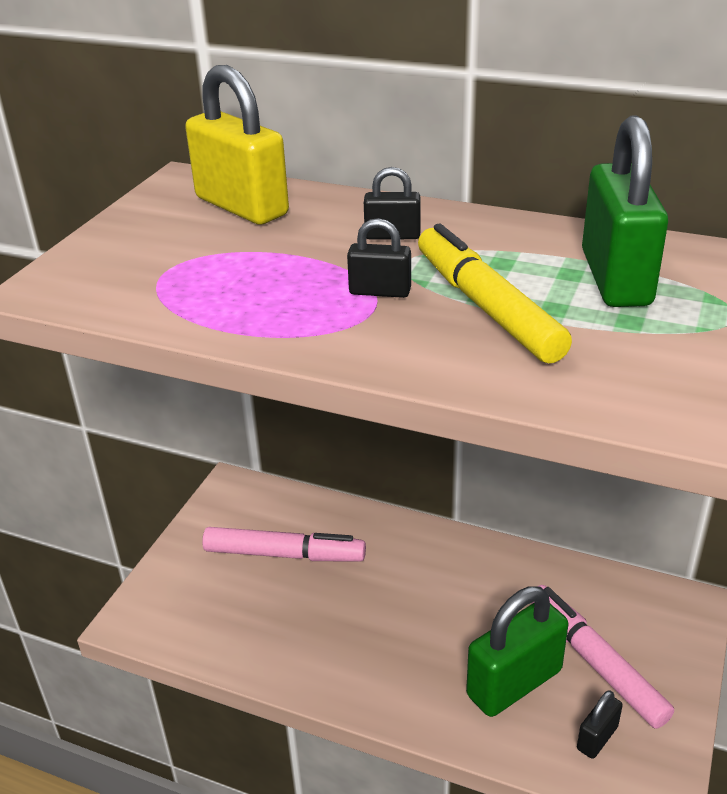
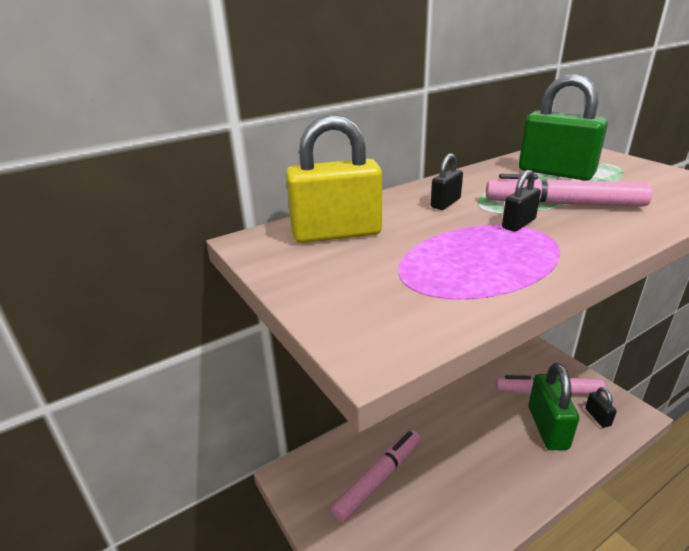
camera: 55 degrees left, 5 degrees down
(486, 307) = (563, 204): yellow marker -> pink marker

